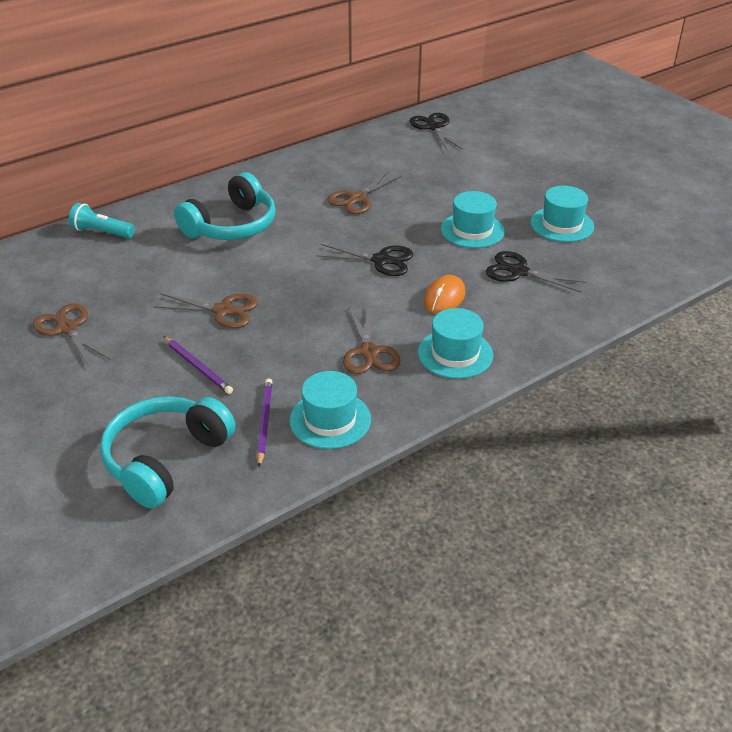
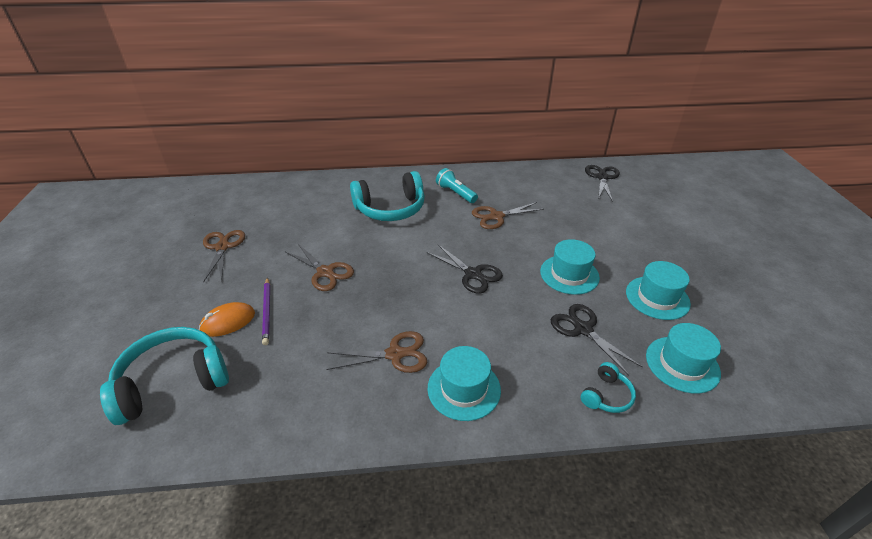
camera: 30 degrees right, 0 degrees up
(102, 232) = (308, 186): turquoise flashlight -> turquoise flashlight (456, 193)
(264, 422) = (264, 383): purple pencil -> none
(330, 420) = (311, 406): turquoise hat -> turquoise hat (682, 364)
(369, 352) = (395, 354): brown scissors -> brown scissors turned 120 degrees counterclockwise
(444, 298) = (497, 329): orange mouse -> orange mouse (228, 322)
(573, 313) = (606, 395): none -> turquoise headphones

